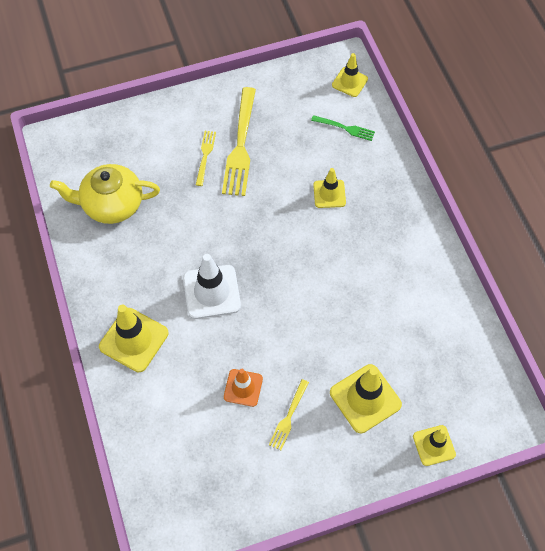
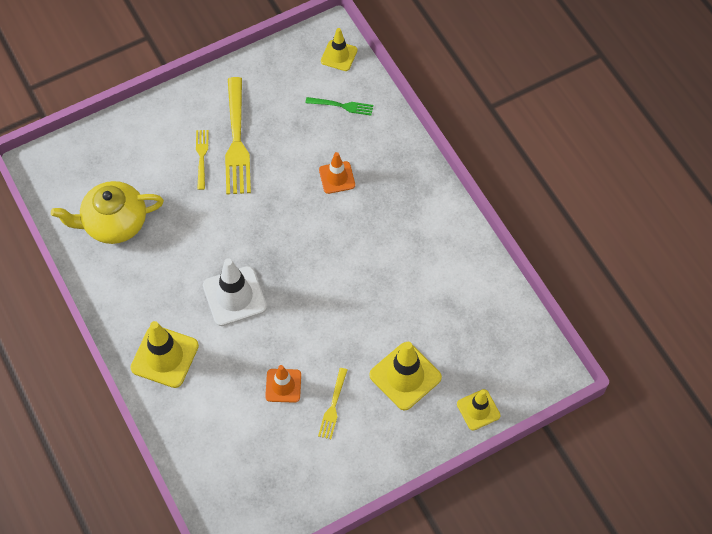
camera: 10 degrees left, 0 degrees up
(329, 194) = (337, 177): yellow traffic cone -> orange traffic cone

